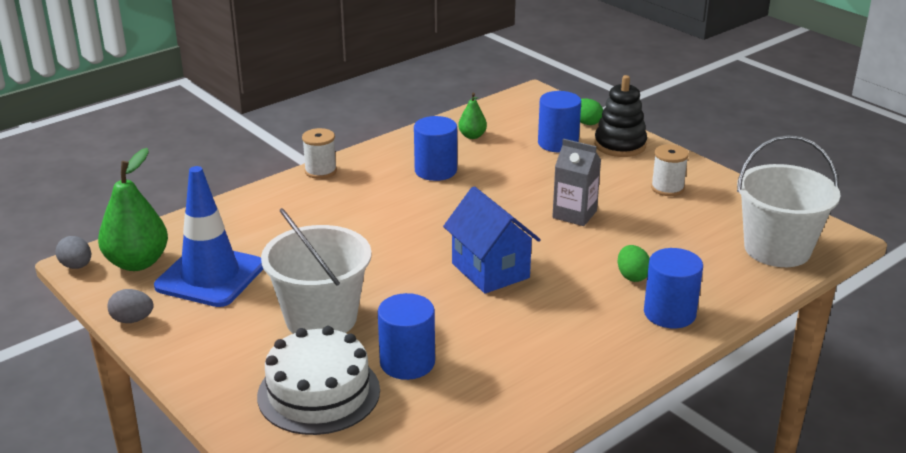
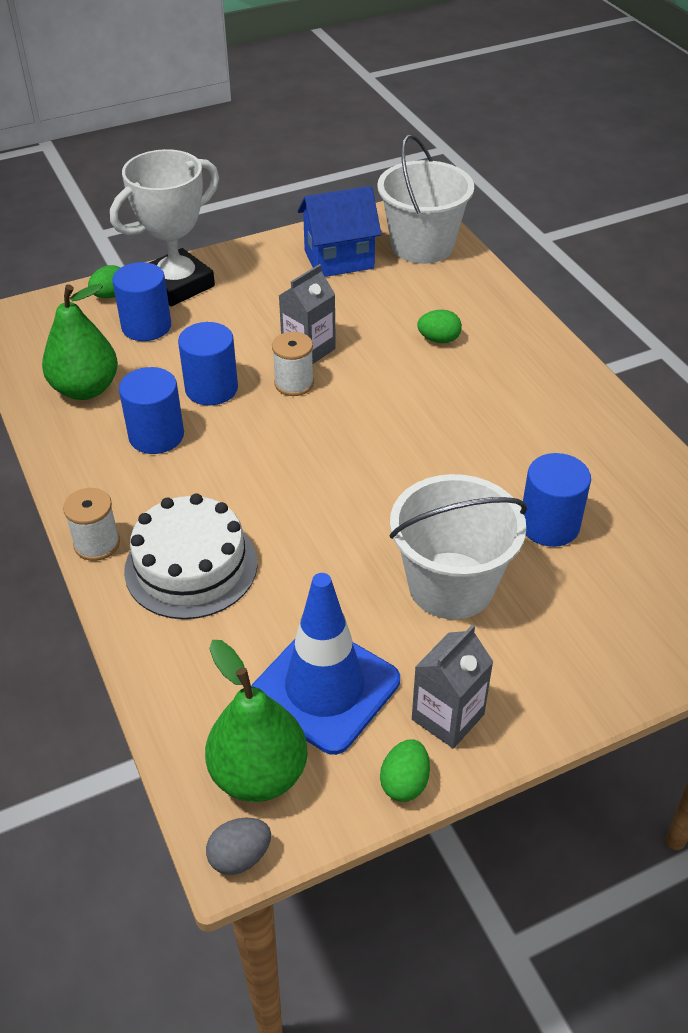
camera: 75 degrees left, 15 degrees up
(132, 320) = (404, 782): grey egg -> green egg
(190, 331) = (448, 717): none -> grey carton
(319, 393) = (590, 604): white cake -> white cake (191, 566)
(472, 136) = (85, 389): green pear -> green pear, size x1.93
(490, 271) = (397, 432): blue house -> blue house (339, 259)
(620, 145) = (177, 284): black stacking toy -> white trophy
(667, 188) = (285, 277): white spool -> white spool (294, 383)
(669, 313) = (506, 333): blue cylinder -> blue cylinder (211, 388)

